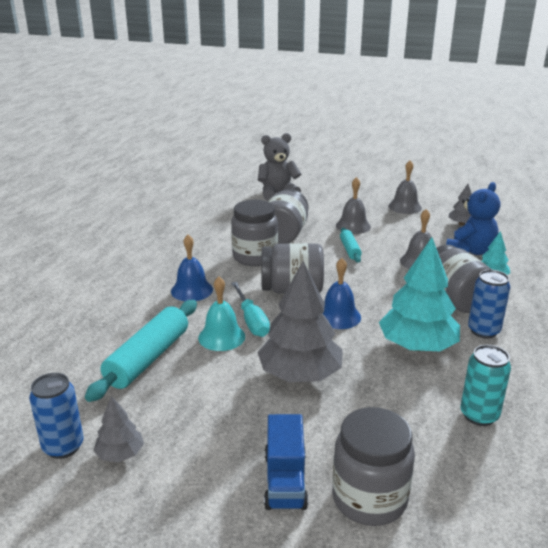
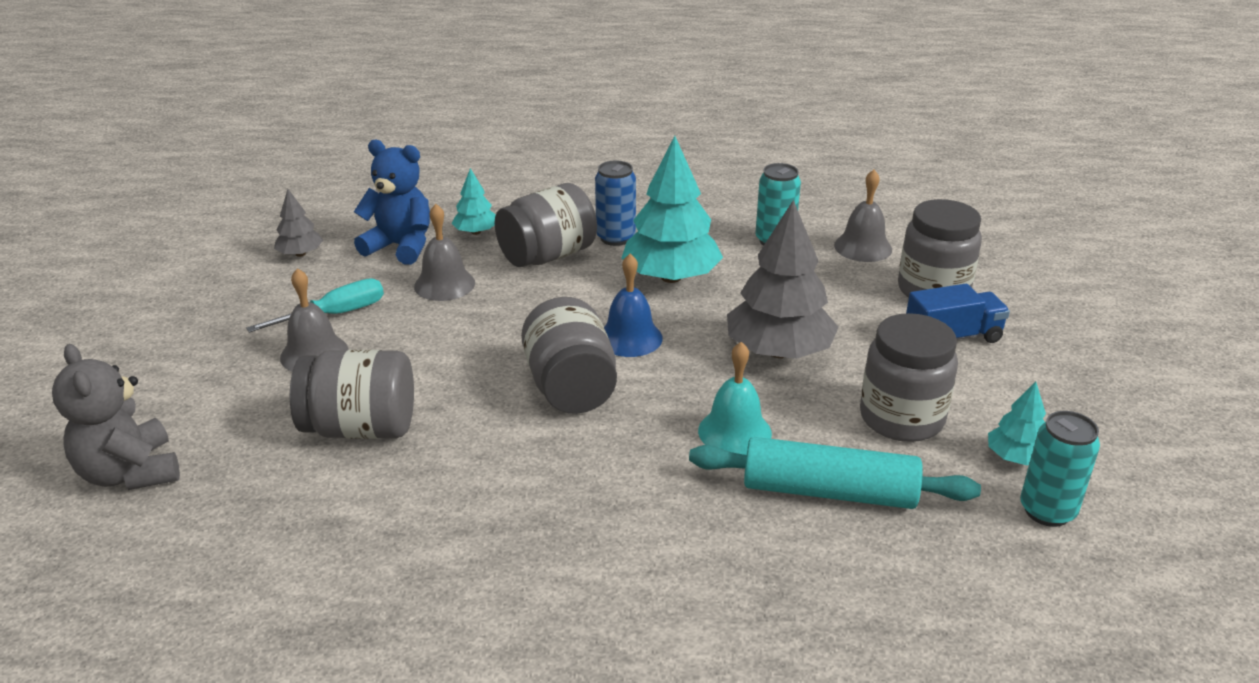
camera: 105 degrees left, 5 degrees up
(63, 446) = (1047, 511): blue can -> turquoise can
(120, 454) = (1015, 457): grey tree -> turquoise tree
(192, 290) = (613, 498): blue bell -> none
(251, 320) = (677, 412): turquoise screwdriver -> turquoise screwdriver (335, 315)
(255, 257) = (464, 448): grey jar -> grey jar (901, 418)
(350, 250) = (415, 348): turquoise rolling pin -> none
(405, 207) = (224, 307): grey bell -> grey bell (863, 247)

